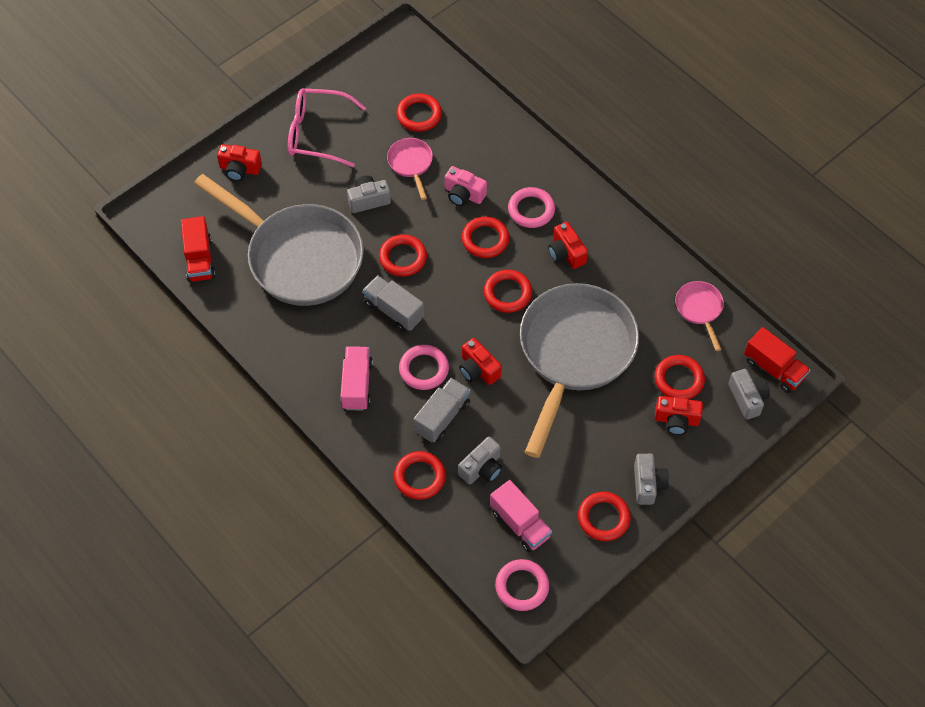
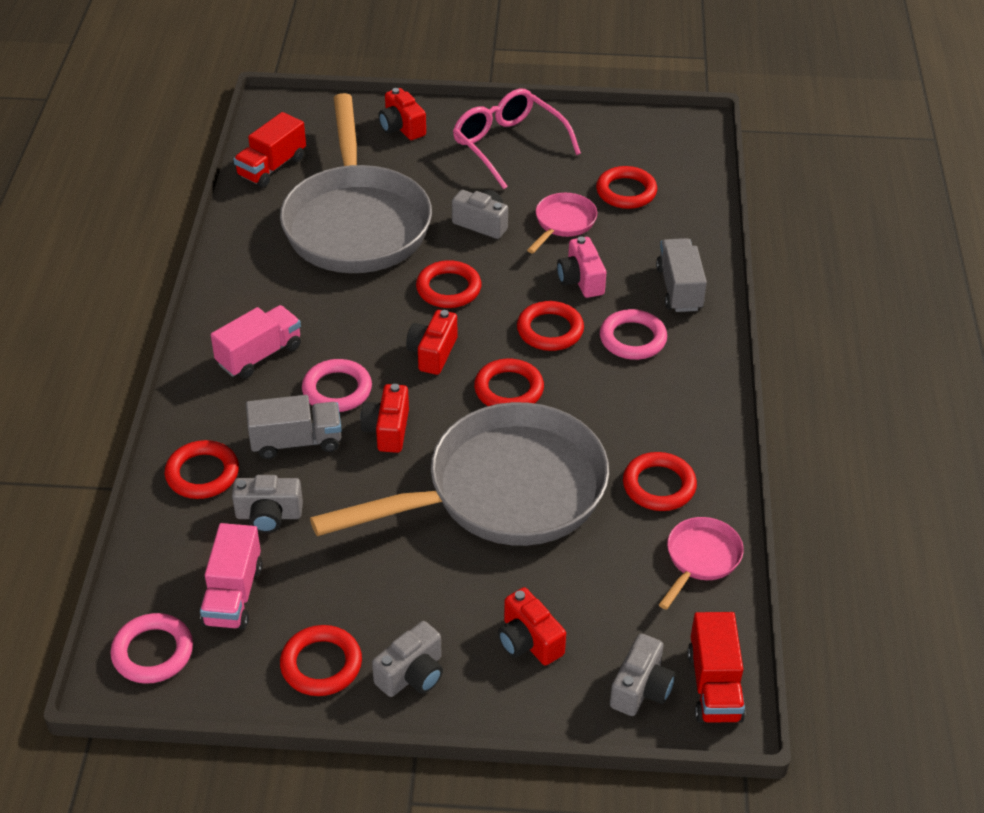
camera: 45 degrees right, 15 degrees down
(394, 310) = (379, 323): grey truck -> grey truck (679, 289)
(566, 253) = (618, 400): red camera -> red camera (432, 353)
(679, 379) = (585, 605): red ring -> red ring (659, 486)

